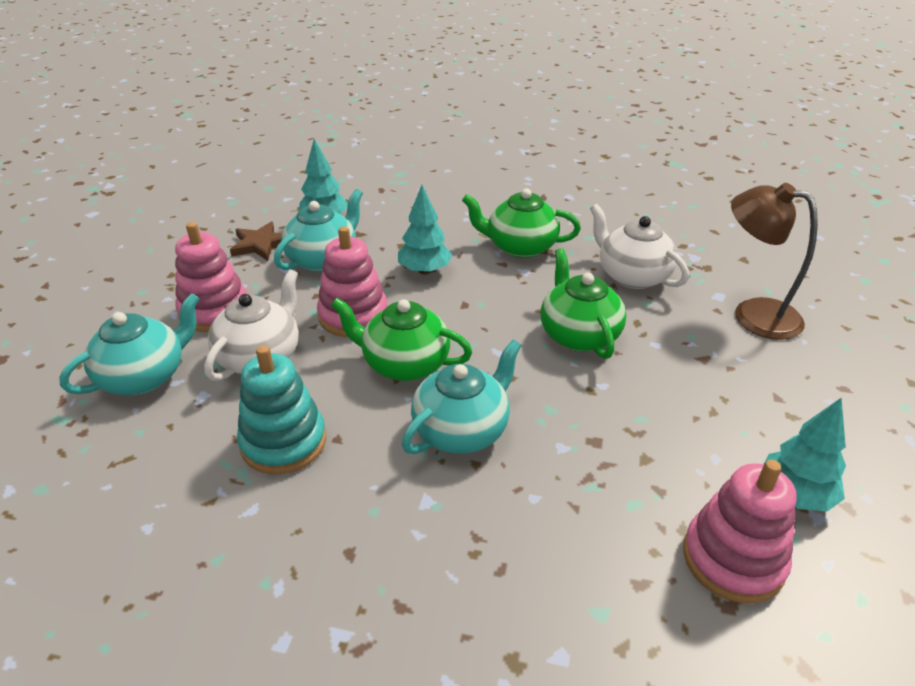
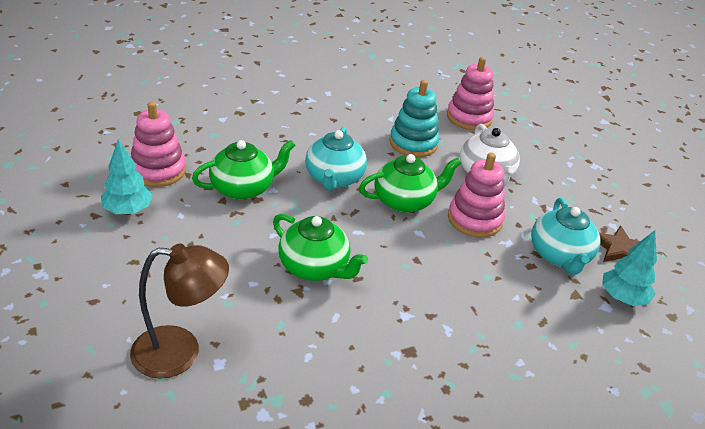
camera: 140 degrees right, 0 degrees up
(144, 376) = (522, 145): turquoise teapot -> none
(214, 311) = (554, 189): pink stacking toy -> pink stacking toy (469, 118)
(424, 270) = (479, 278): turquoise tree -> none
(520, 247) = (436, 344): green teapot -> green teapot (243, 188)
(632, 276) = (311, 353): white teapot -> none

